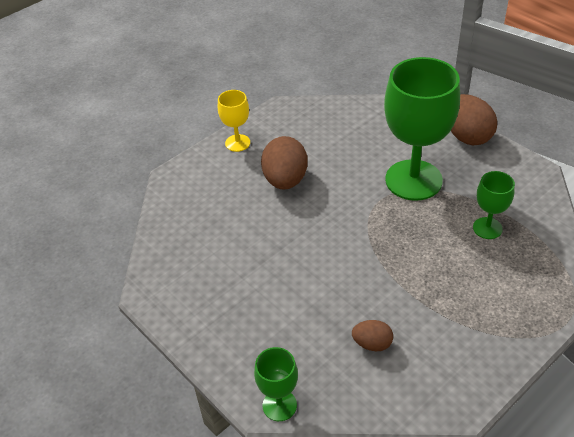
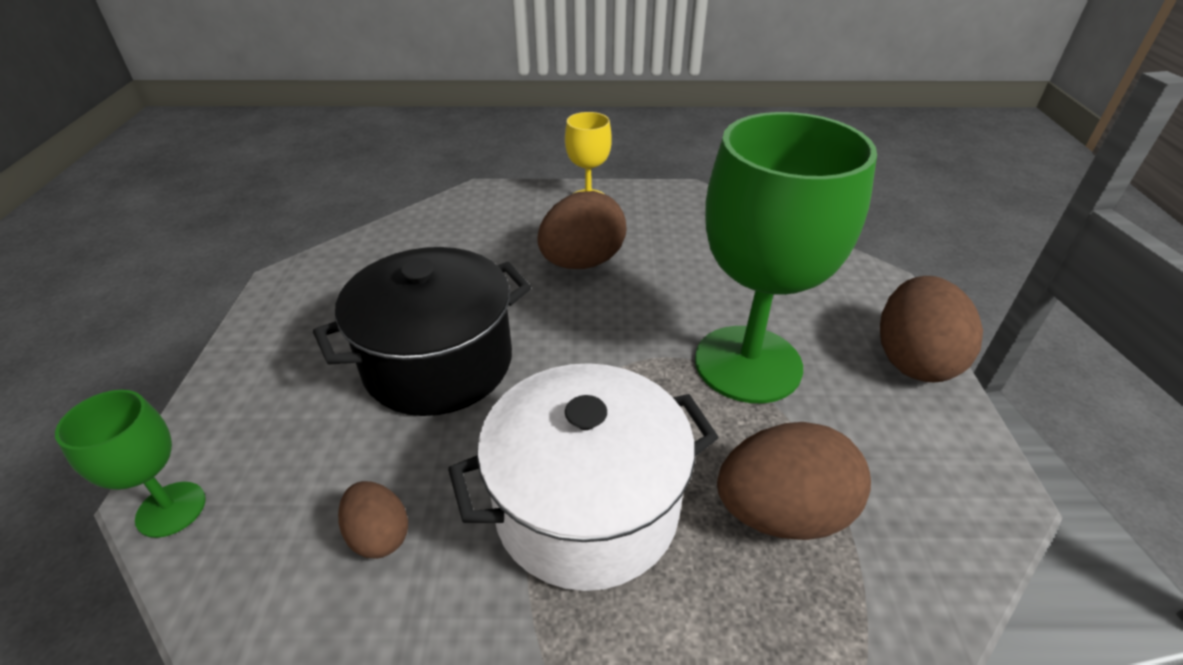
camera: 40 degrees right, 5 degrees down
(293, 272) = (438, 363): none -> black pot
(427, 276) = (586, 507): none -> white pot
(487, 228) = (782, 513): green goblet -> brown egg

